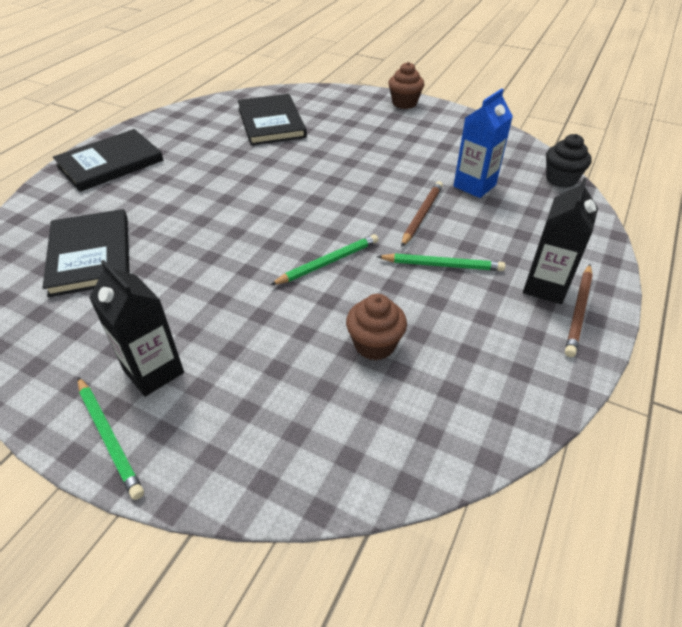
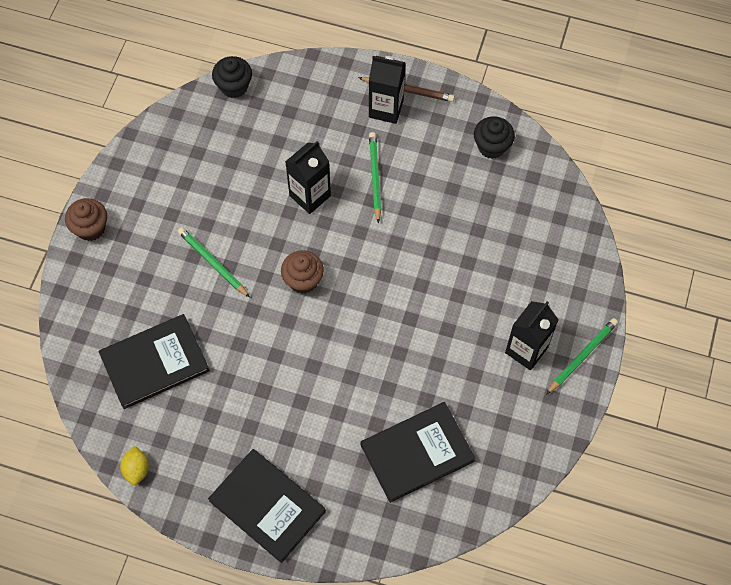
camera: 100 degrees left, 20 degrees up
(186, 111) = (136, 469): none -> yellow lemon
(328, 262) = (388, 259): green pencil -> green pencil (213, 263)
(374, 344) = (469, 215): brown cupcake -> brown cupcake (303, 280)
(422, 215) = (310, 196): brown pencil -> black carton
(474, 185) = (256, 155): blue carton -> none
(488, 390) = (492, 146): none -> black cupcake

